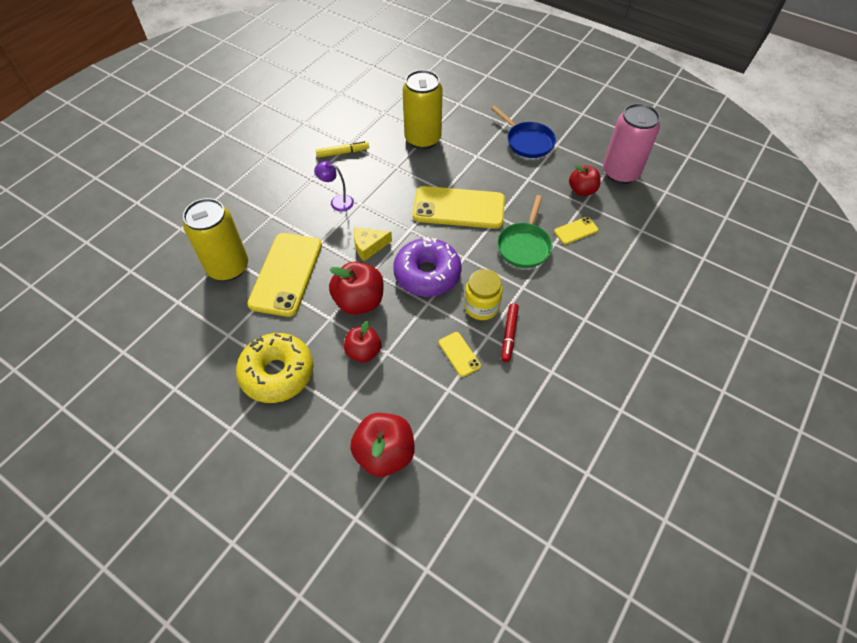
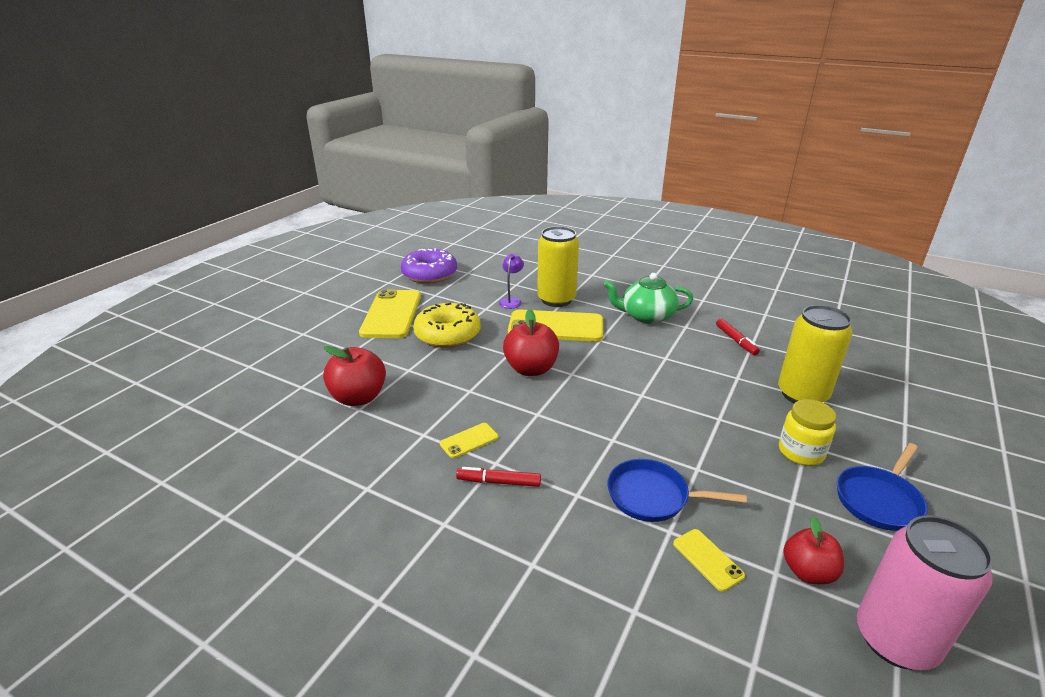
camera: 85 degrees right, 25 degrees down
(285, 201) = (646, 316): none -> green teapot
(337, 201) = (660, 344): purple lamp -> purple lamp (511, 301)
(342, 153) = (735, 340): yellow marker -> red marker
(363, 352) = (470, 377): red apple -> none
(369, 246) = (605, 369): yellow cheese -> none
(427, 274) = (578, 411): purple donut -> purple donut (429, 274)
(459, 208) = (694, 431): yellow phone -> yellow phone (391, 314)
(481, 306) = (538, 456): yellow jar -> yellow jar (801, 452)
(524, 245) = (653, 496): green pan -> blue pan

